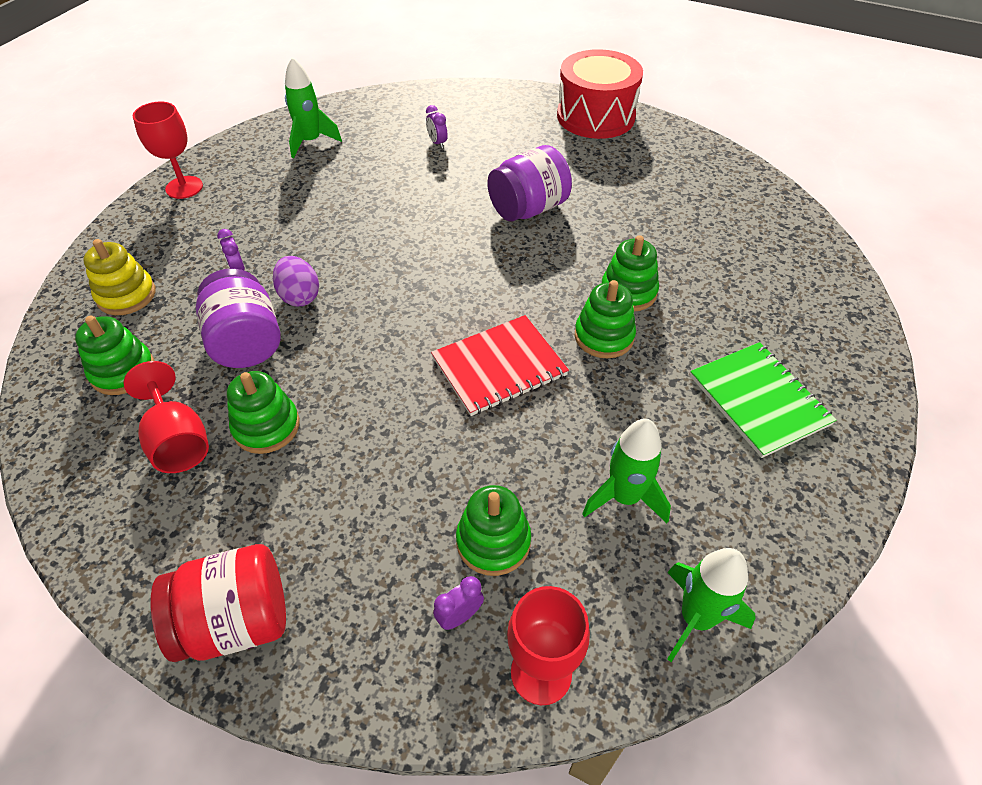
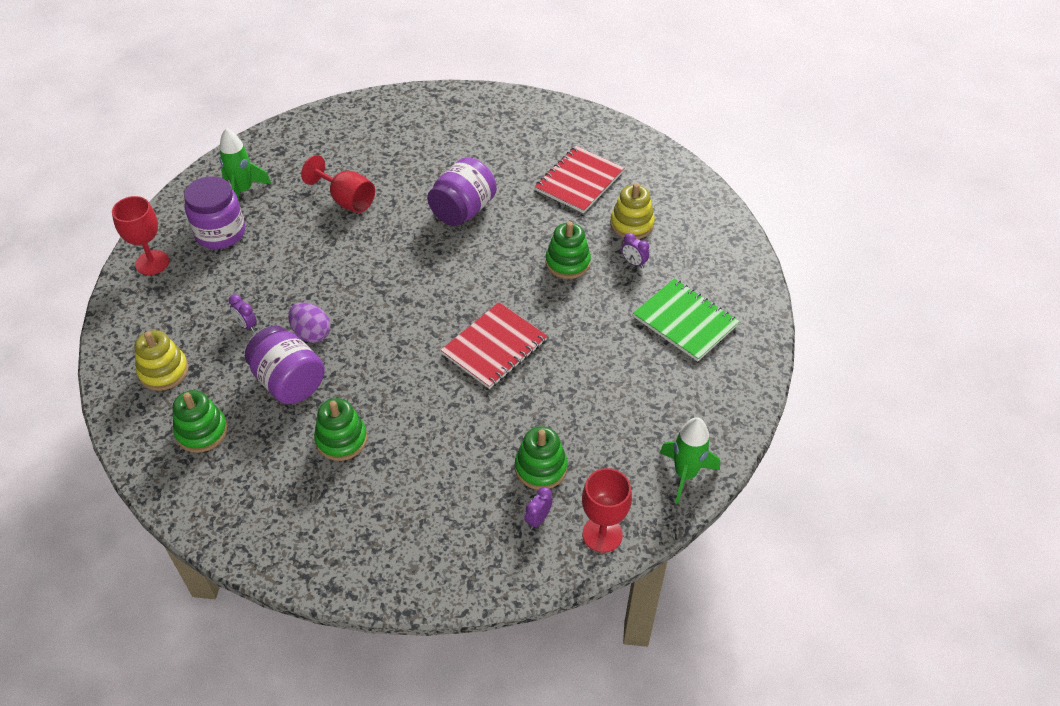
camera: 20 degrees left, 0 degrees up
(178, 441) = (280, 469): red goblet -> red goblet (347, 200)
(236, 621) = (392, 568): red jar -> none
(265, 175) = (220, 233): none -> purple jar
(437, 143) = (358, 165): purple clock -> purple clock (634, 263)
(595, 116) = (485, 107): red drum -> none
(604, 336) = (562, 303): green stacking toy -> none
(624, 497) = (616, 414): green rocket -> none
(674, 208) = (579, 181): none -> red notebook
(723, 268) = (631, 224): none -> yellow stacking toy

